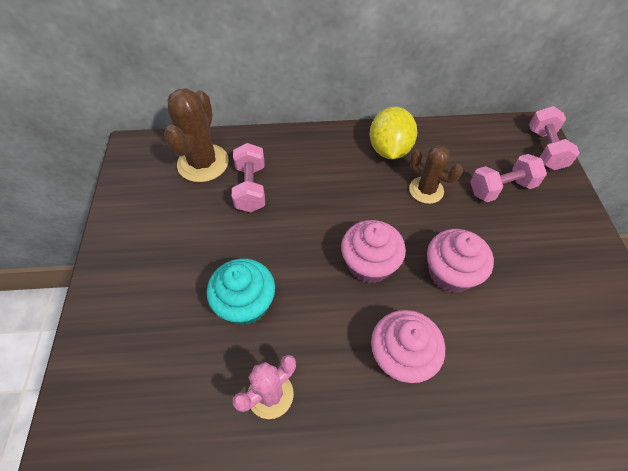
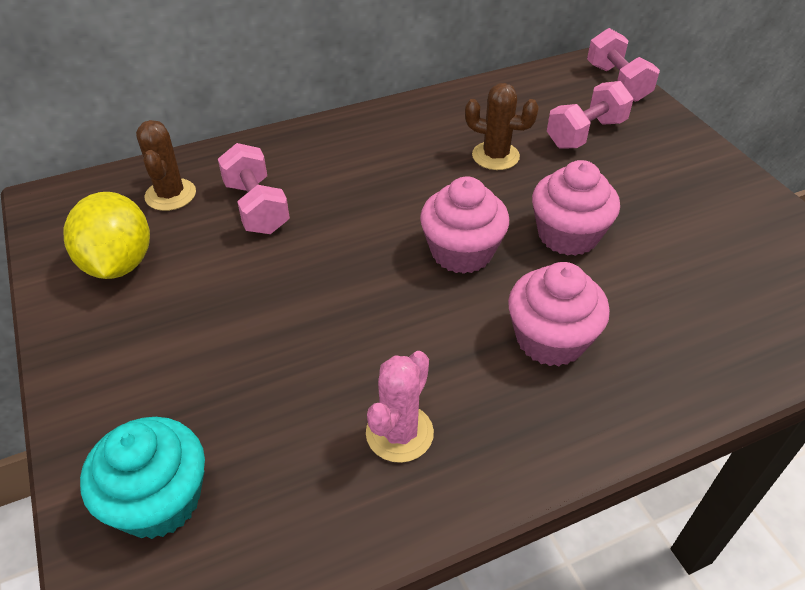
camera: 20 degrees left, 10 degrees down
(203, 163) = (170, 195): brown cactus -> brown cactus, size x0.65
(245, 304) = (314, 341): turquoise cupcake -> turquoise cupcake (159, 500)
(389, 149) = (427, 123): yellow lemon -> yellow lemon (118, 263)

